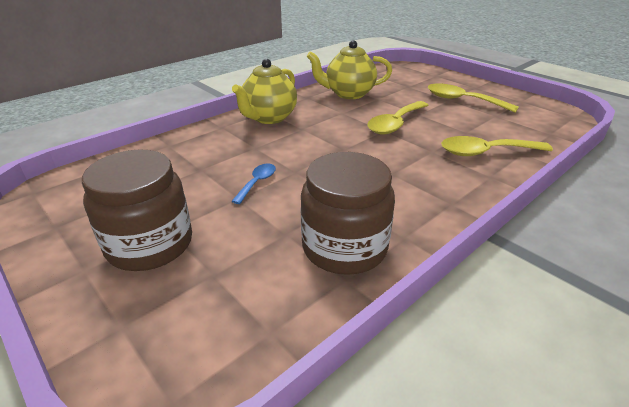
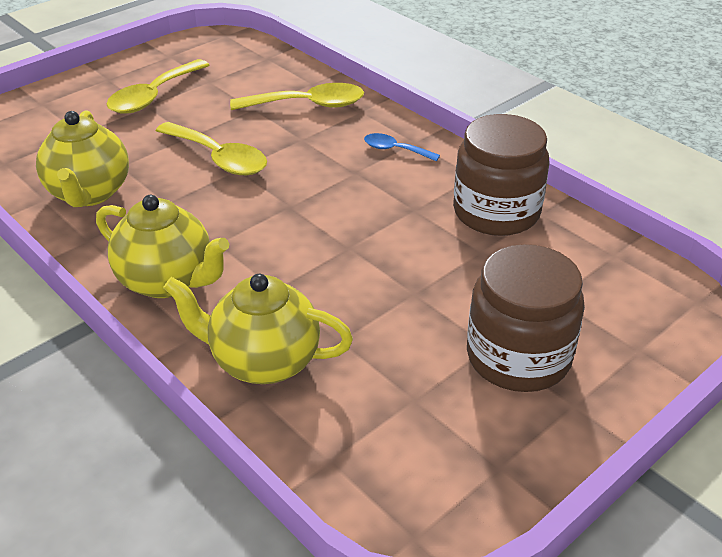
camera: 90 degrees left, 5 degrees up
(193, 146) = (263, 361): none -> yellow teapot
(257, 183) = (377, 279): blue spoon -> blue spoon (395, 150)
(486, 152) = (308, 105): yellow spoon -> yellow spoon turned 90 degrees counterclockwise

